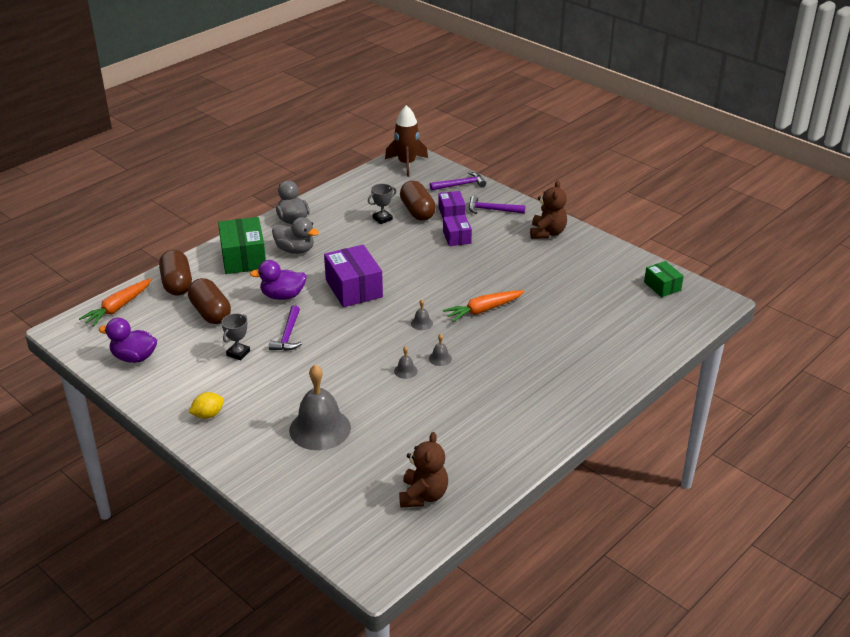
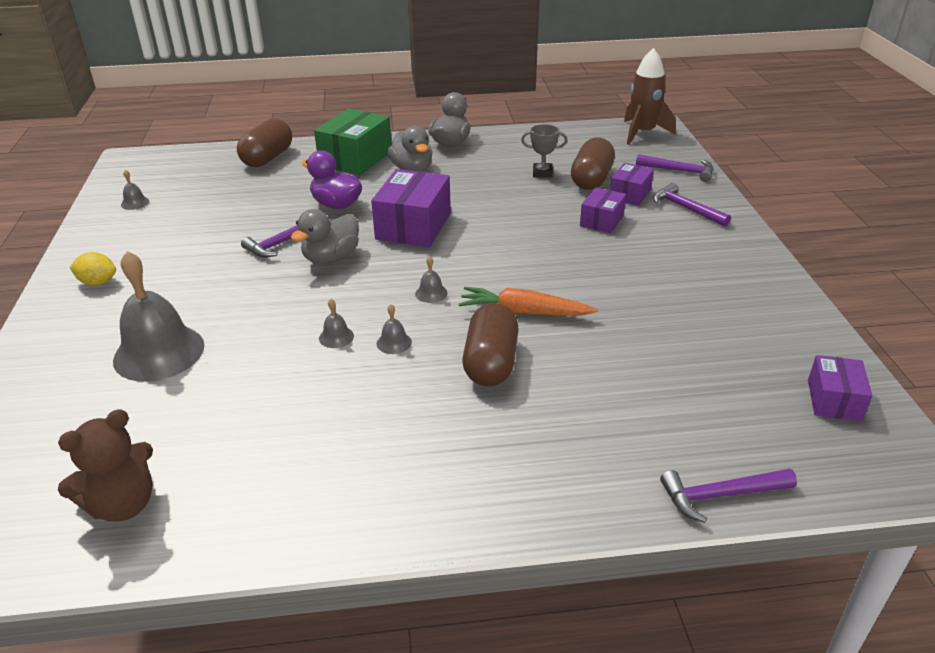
camera: 40 degrees right, 0 degrees up
(118, 308) = (193, 158): orange carrot -> none
(134, 357) = (135, 203): purple duck -> grey bell
(210, 313) = (253, 193): brown capsule -> brown capsule (490, 363)
(238, 353) = (215, 238): grey trophy -> none
(333, 330) = (331, 258): none -> grey duck
(547, 233) = (729, 259): brown teddy bear -> none
(660, 350) = (720, 495): none -> purple hammer
(662, 286) = (834, 400): green box -> purple box

